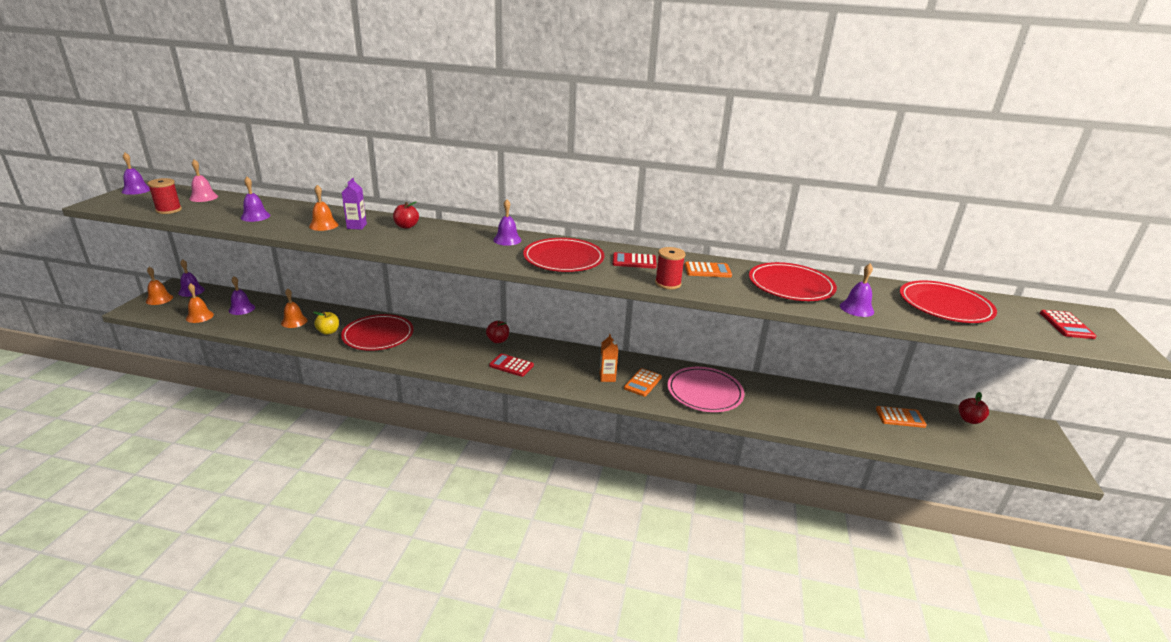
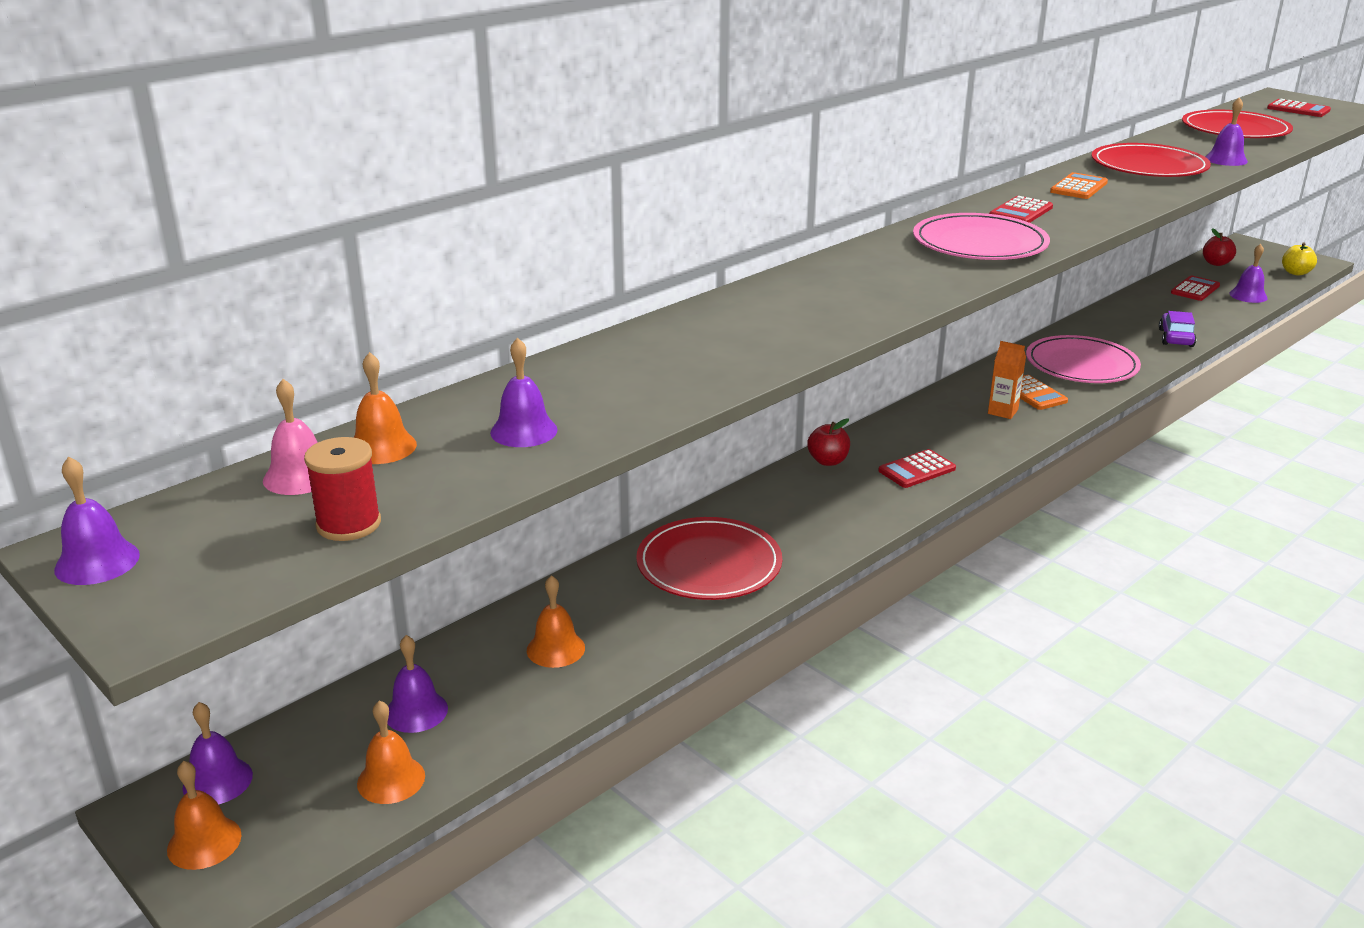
camera: 55 degrees left, 0 degrees up
(323, 225) = (657, 375): orange bell -> orange bell (382, 447)
(328, 331) = (642, 615): yellow apple -> yellow apple (1296, 273)
(356, 226) = (693, 349): purple carton -> none
(406, 226) = (737, 313): red apple -> none
(507, 240) = (872, 260): purple bell -> purple bell (1248, 295)
(563, 258) = (979, 243): red plate -> pink plate
(668, 283) = (1107, 213): red spool -> none
(798, 422) = (1176, 338): none -> purple car
(900, 417) = (1195, 289): orange calculator -> red calculator

